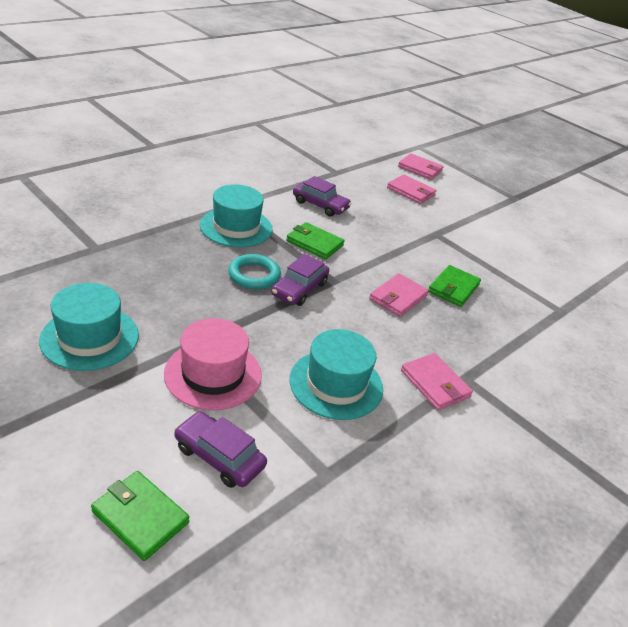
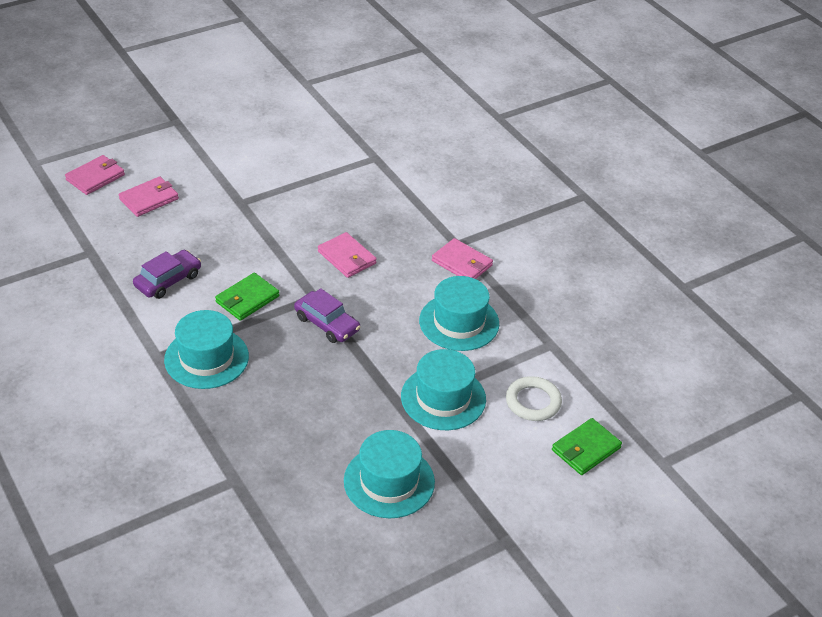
camera: 75 degrees left, 5 degrees up
(213, 374) = (443, 398): pink hat -> turquoise hat
(219, 456) = (533, 402): purple car -> white ring
(254, 275) = (300, 354): turquoise ring -> none
(435, 384) = (462, 263): pink wallet -> pink wallet turned 60 degrees clockwise
(453, 288) = (336, 216): green wallet -> none

